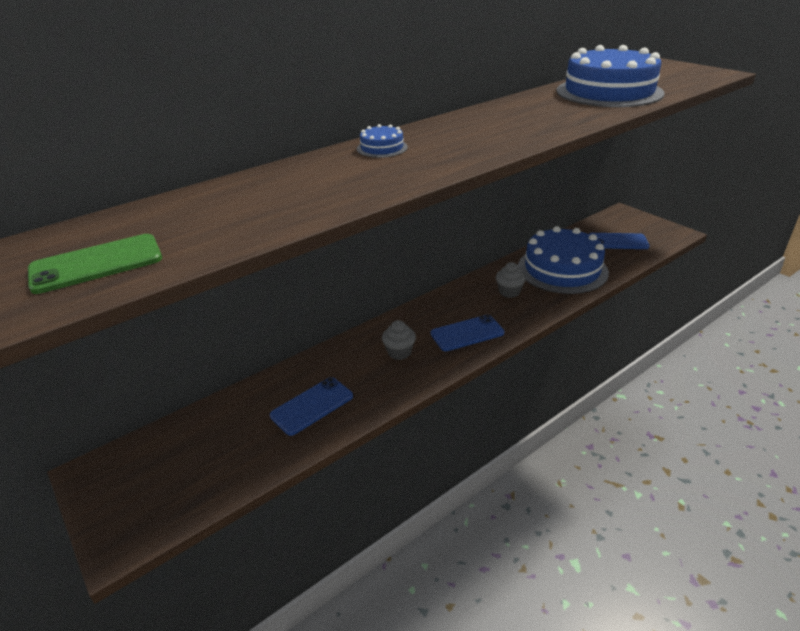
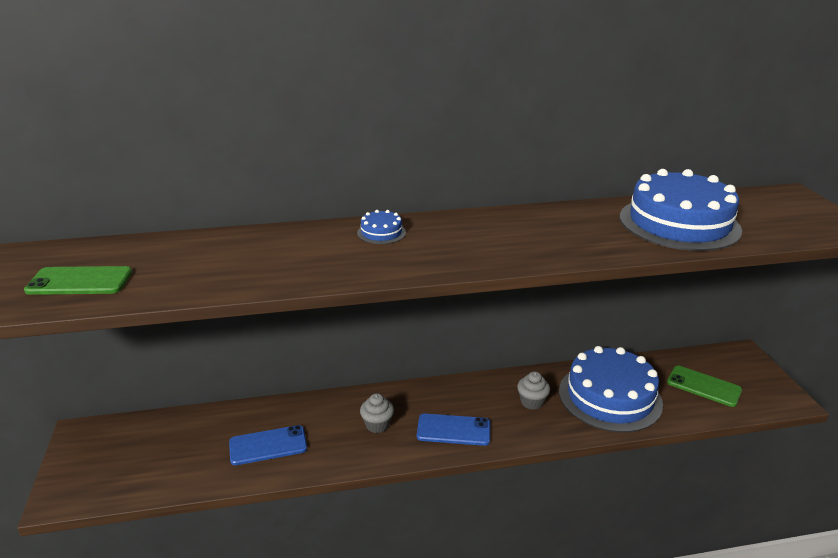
camera: 25 degrees right, 5 degrees down
(617, 241) = (703, 386): blue phone -> green phone

